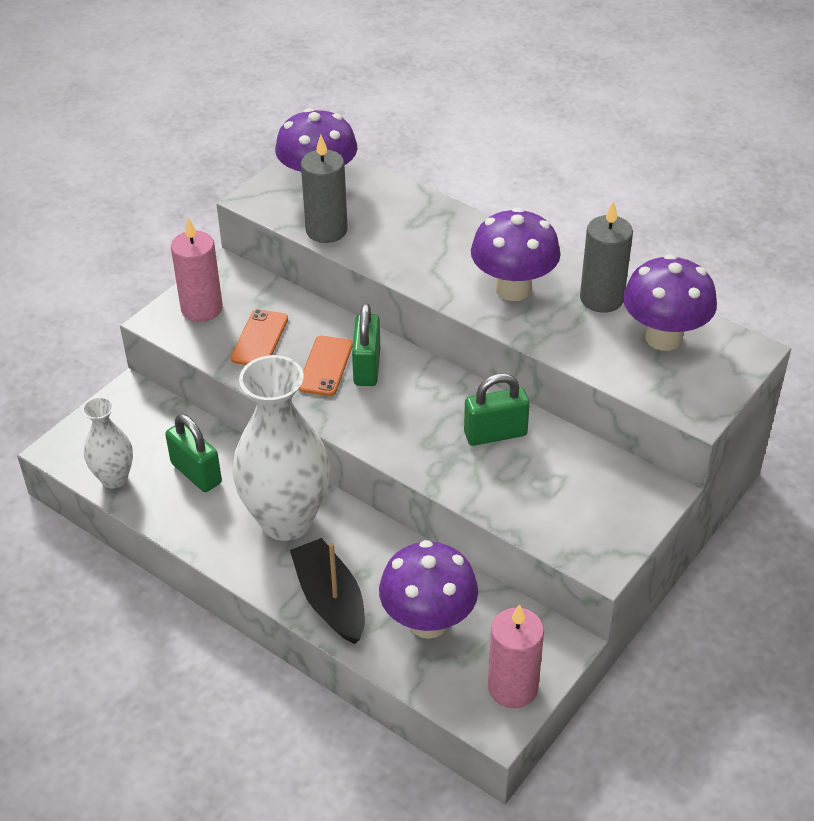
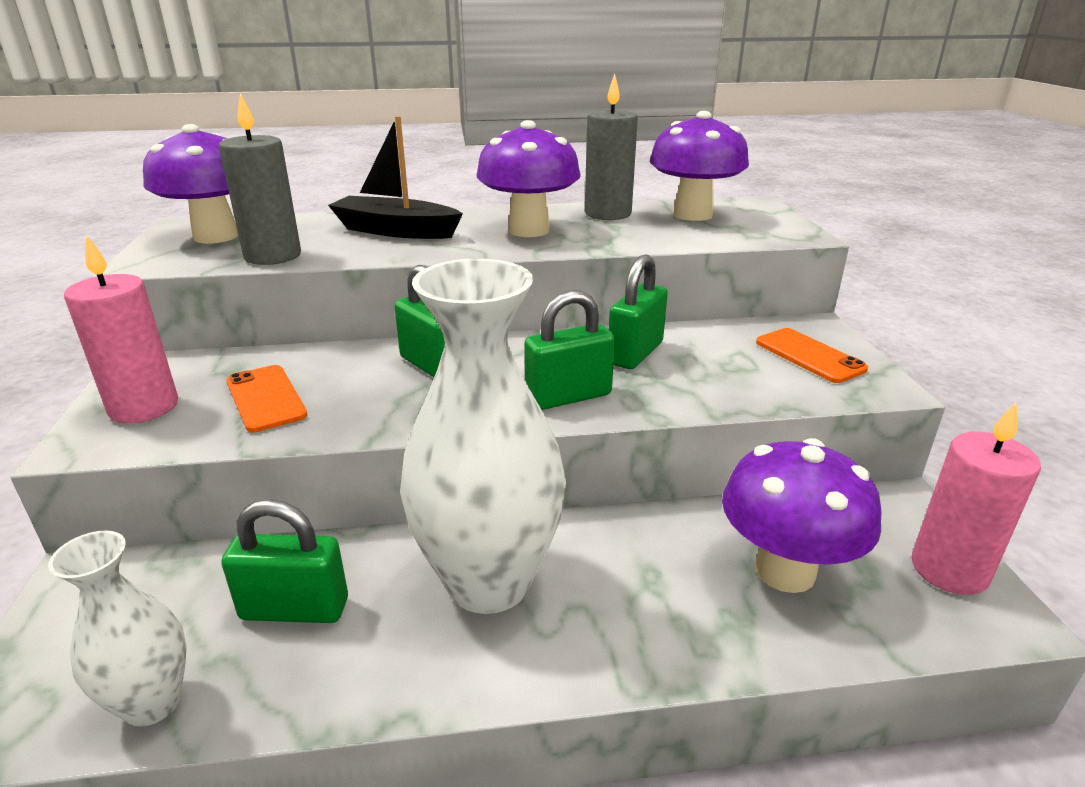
camera: 45 degrees left, 15 degrees down
(325, 366) = (384, 384): orange phone -> orange phone (809, 356)
(330, 600) = (663, 629): black boat -> black boat (395, 231)
(407, 441) = (568, 397): none -> green padlock

